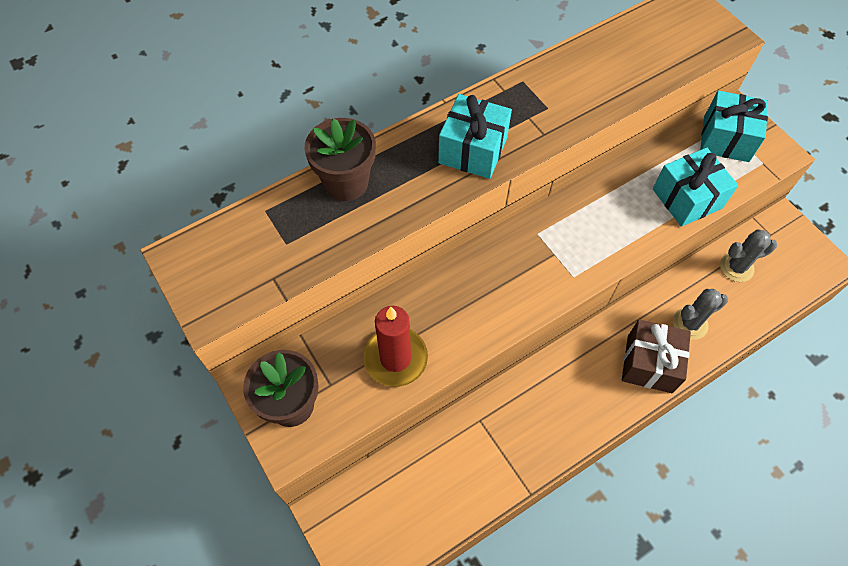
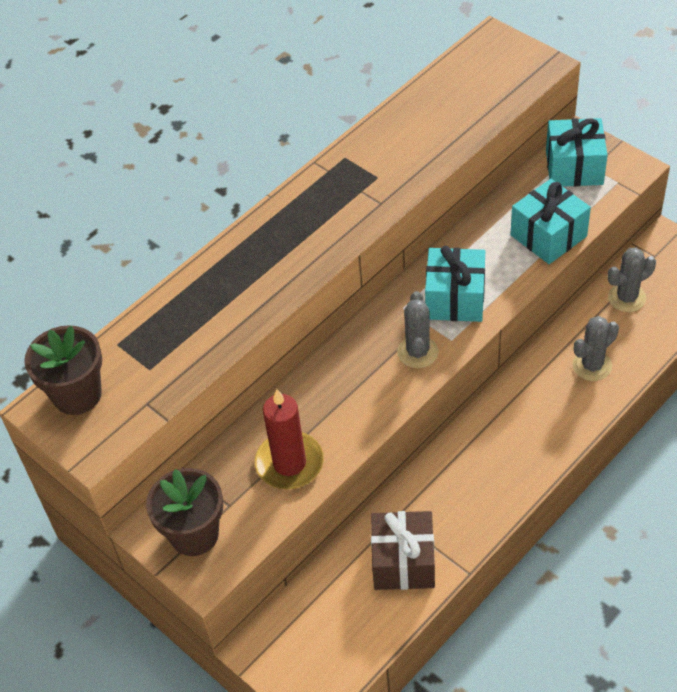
camera: 10 degrees left, 10 degrees down
(346, 183) = (192, 297): brown flower pot -> brown flower pot (77, 395)
(473, 150) = (313, 236): turquoise gift -> turquoise gift (455, 299)
(539, 280) = (417, 352): none -> grey cactus
(649, 364) = (560, 416): brown gift -> brown gift (403, 562)

